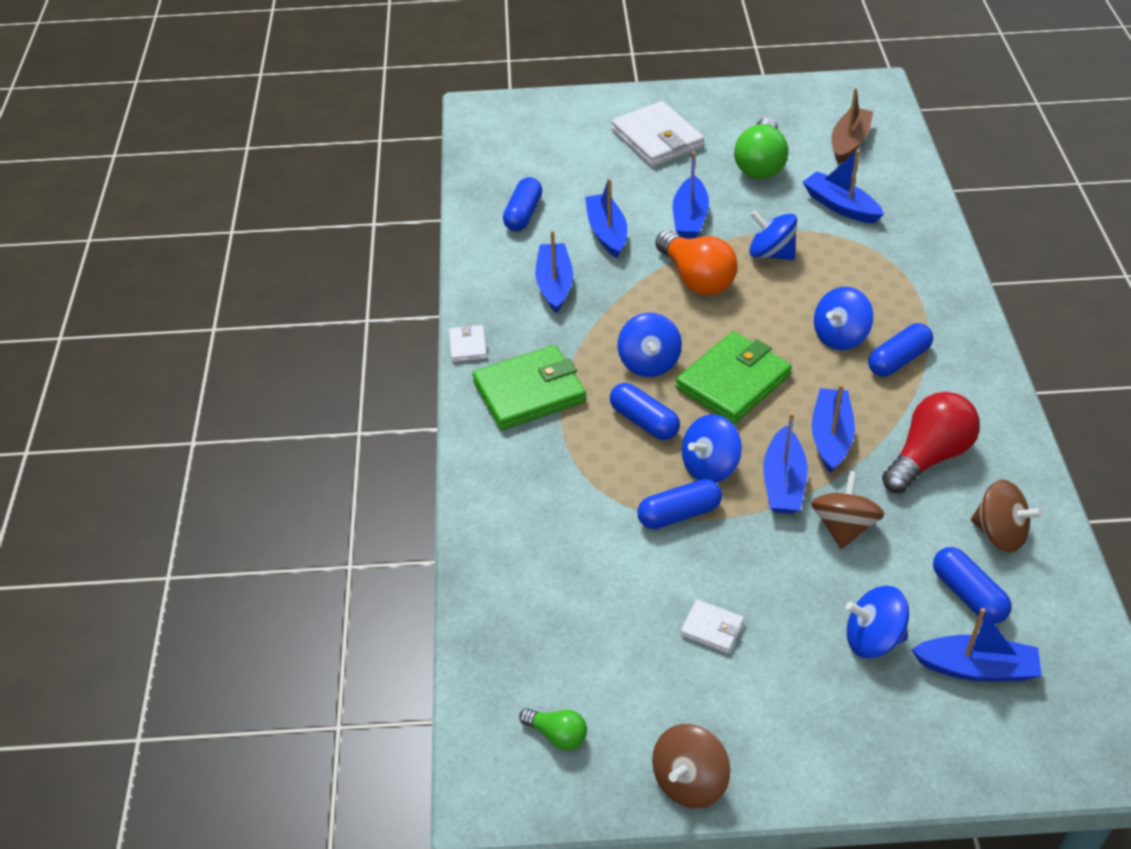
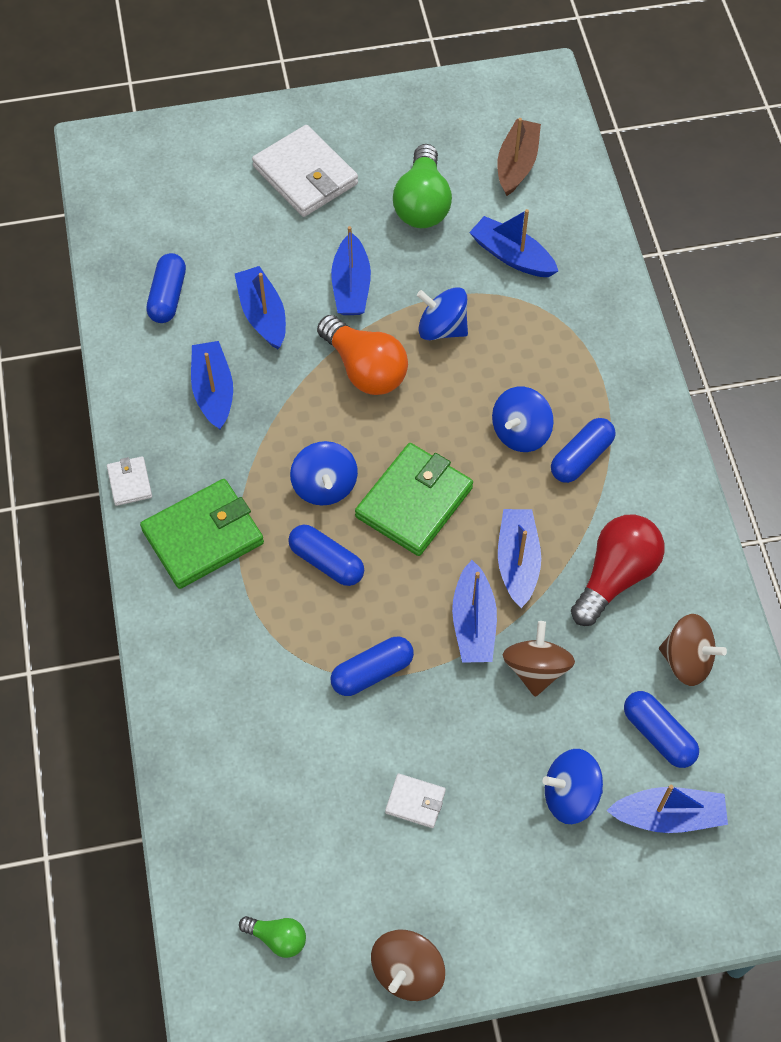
camera: 10 degrees left, 15 degrees up
(710, 466) = (398, 611): blue spinning top -> none

